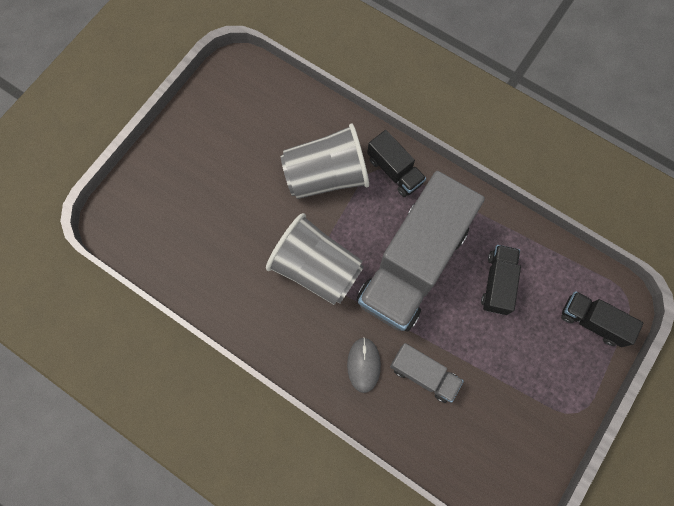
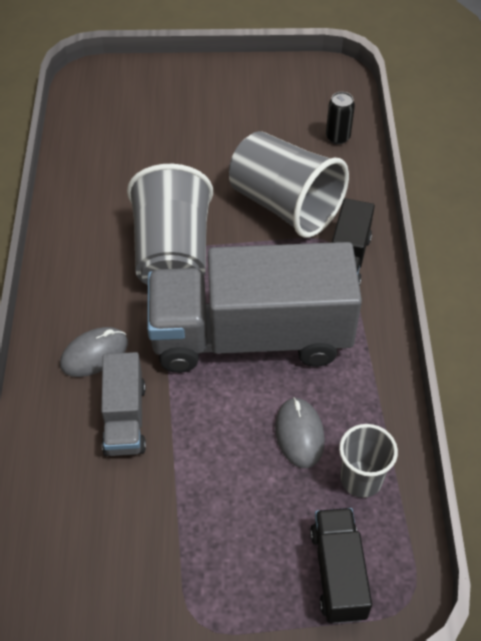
camera: 55 degrees right, 20 degrees down
(293, 105) = (338, 137): none -> black can
(497, 283) = (299, 434): black truck -> grey mouse
(545, 270) = (361, 479): none -> grey cup

